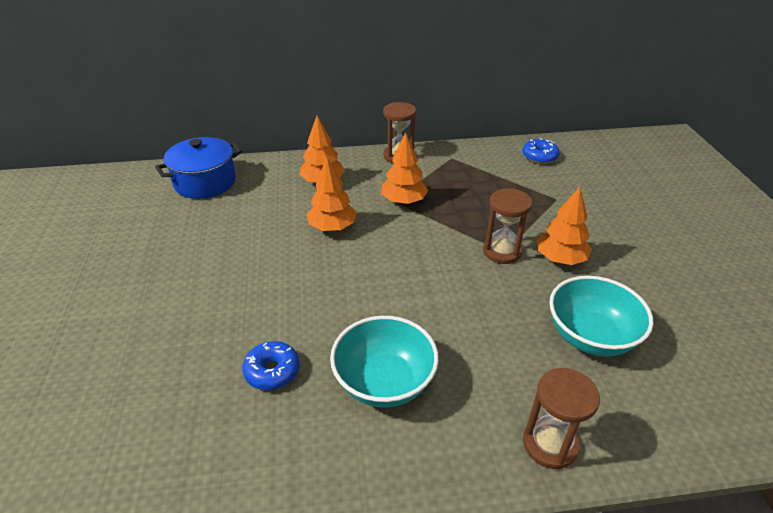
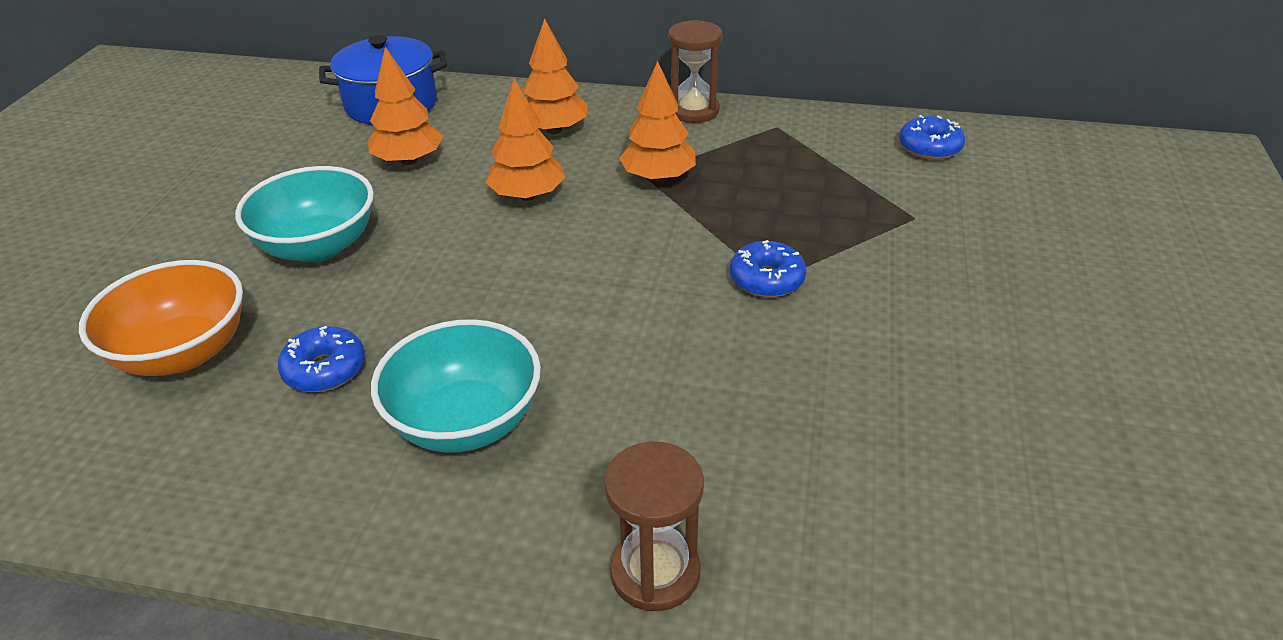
camera: 20 degrees right, 0 degrees up
(165, 384) = (183, 353): none -> orange bowl
(502, 251) = (766, 279): brown hourglass -> blue donut
(560, 259) = (858, 310): orange tree -> orange tree (409, 161)
(590, 337) = (829, 437): turquoise bowl -> turquoise bowl (318, 246)

